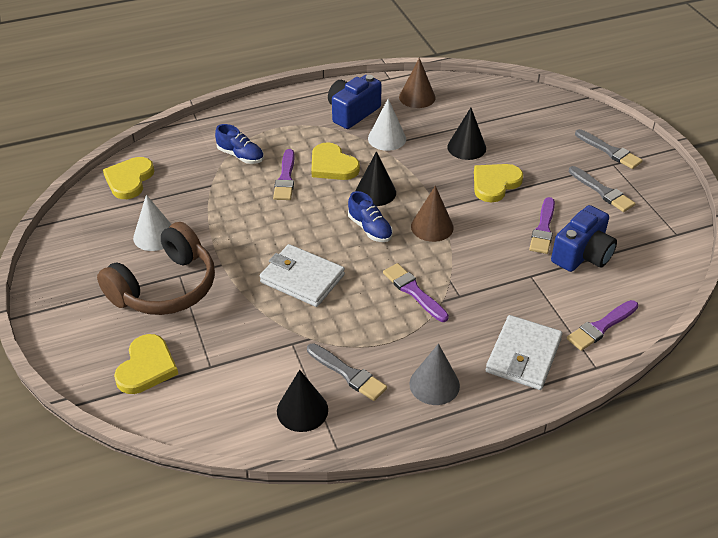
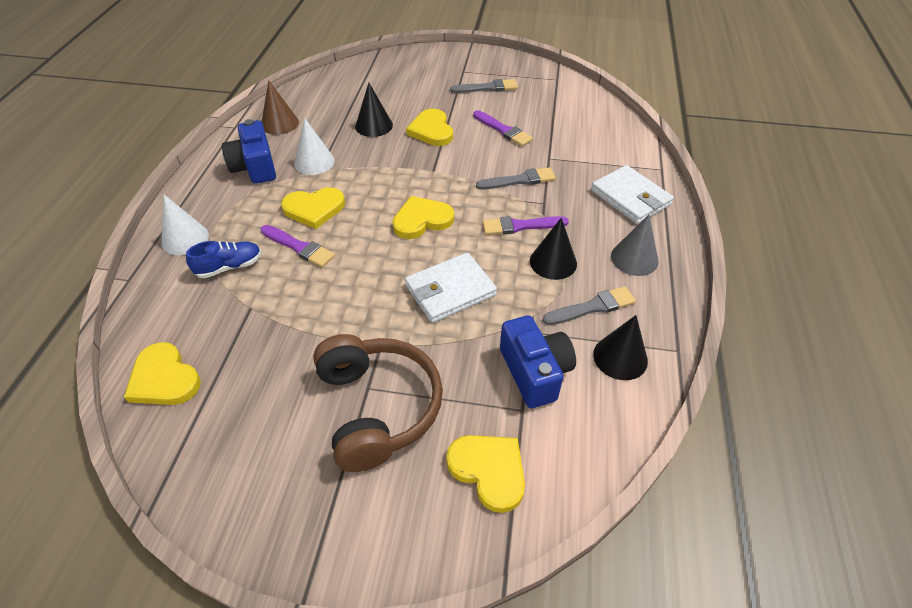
camera: 60 degrees left, 5 degrees up
(155, 236) = (285, 388): white cone -> white cone (185, 239)
(370, 229) = (422, 220): blue shoe -> yellow heart
(375, 192) = (378, 197): black cone -> black cone (553, 262)
(432, 227) = (451, 183): brown cone -> none
(582, 255) = (545, 125): blue camera -> blue camera (535, 372)
(601, 327) = (624, 149): purple brush -> none
(609, 151) = (448, 66): grey brush -> grey brush (519, 180)

